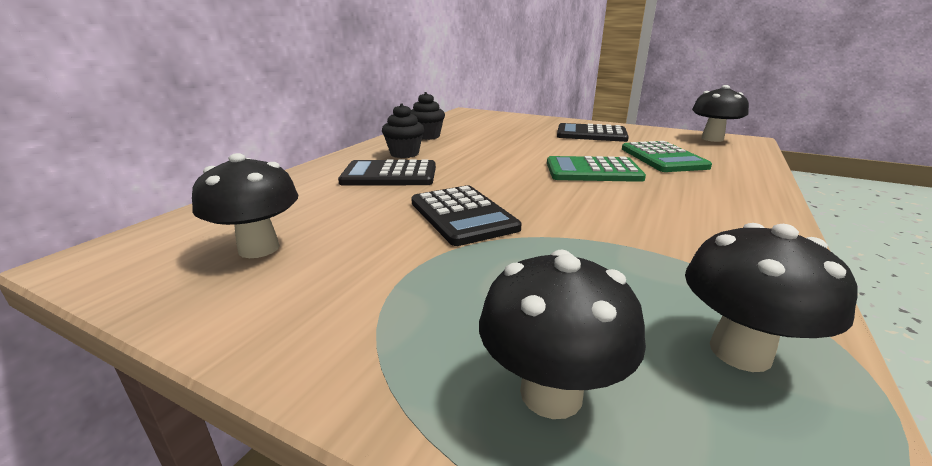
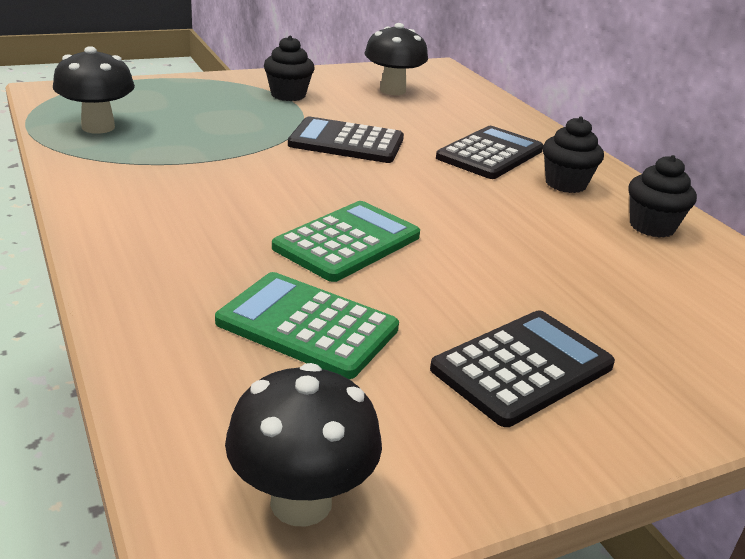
camera: 125 degrees right, 5 degrees up
(378, 296) = (288, 95): none -> black cupcake
(551, 393) = (168, 94): black mushroom -> none

